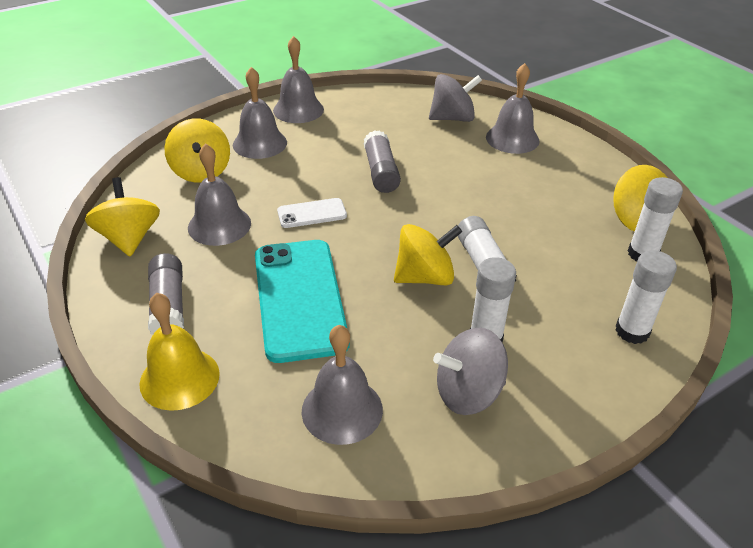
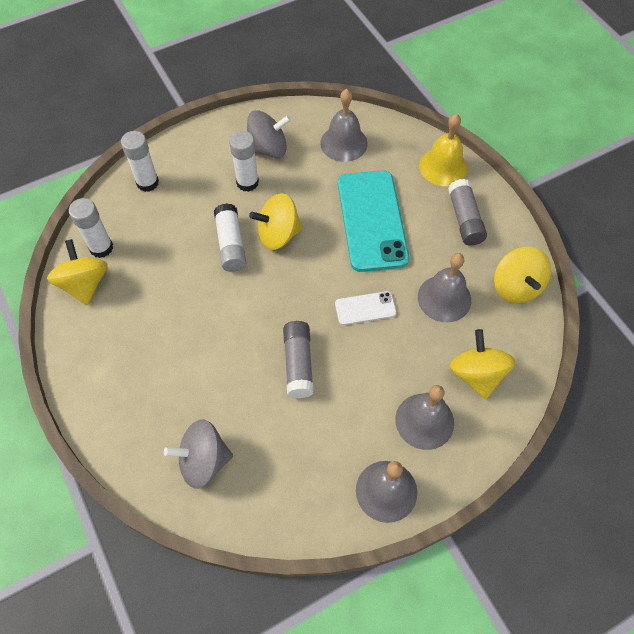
camera: 175 degrees left, 20 degrees up
(512, 139) = (148, 414): grey bell -> none

